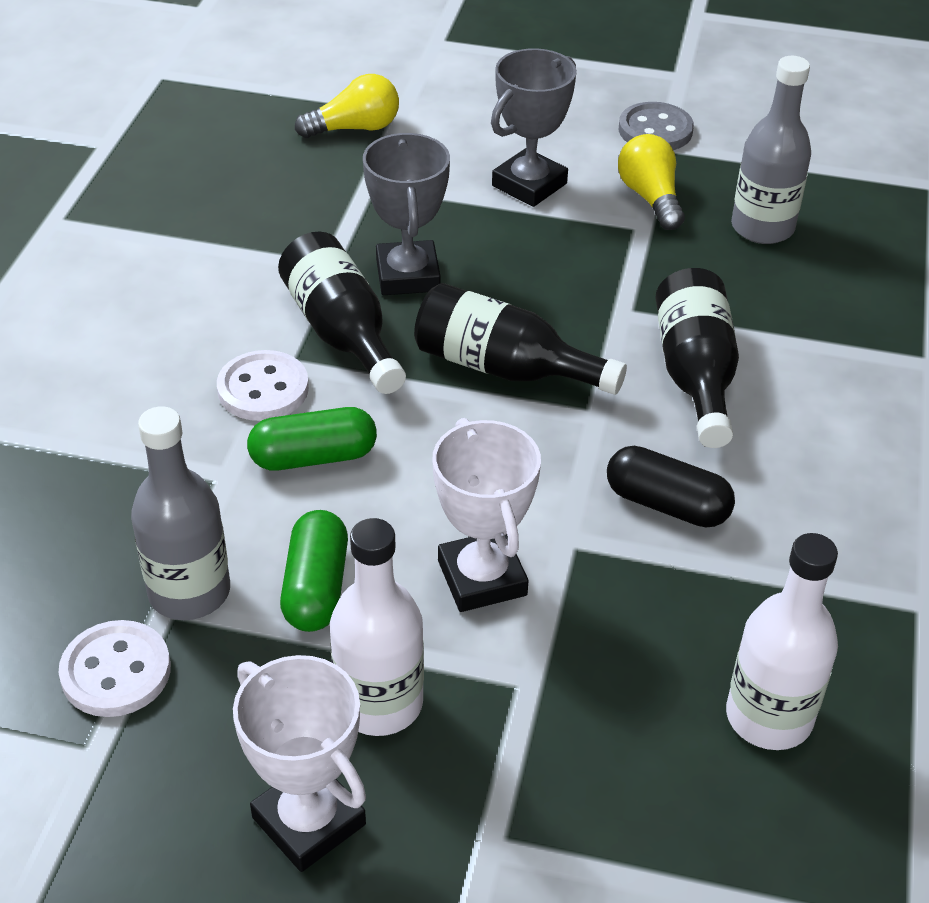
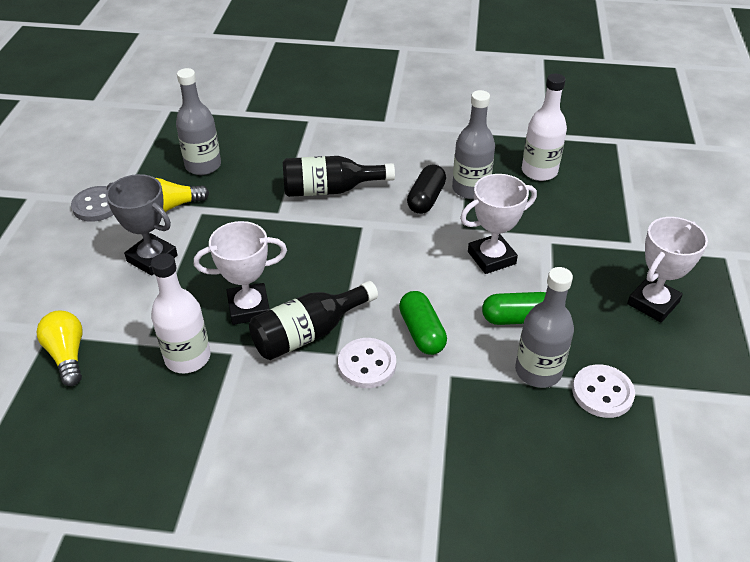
camera: 95 degrees left, 0 degrees up
(379, 703) = (580, 286): white bottle -> white bottle (187, 357)
(408, 275) = (249, 308): grey trophy -> white trophy
(505, 368) = (333, 259): black bottle -> none
(699, 579) = (470, 189): none -> grey bottle

